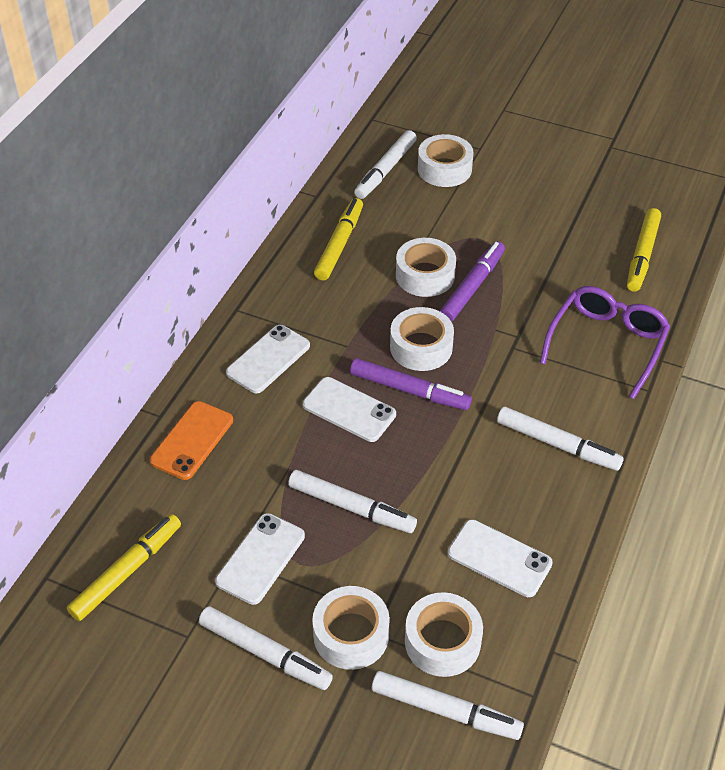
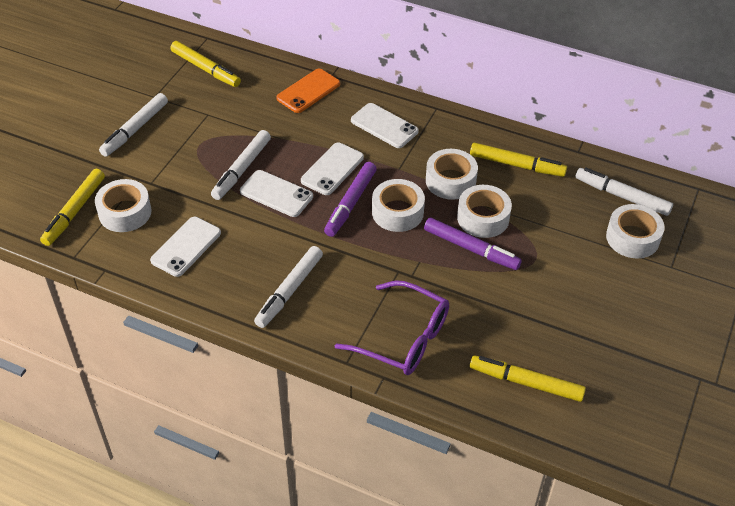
camera: 90 degrees right, 0 degrees up
(192, 440) = (308, 91): orange phone -> orange phone turned 75 degrees counterclockwise
(261, 559) = (205, 126): white phone -> white phone (276, 194)
(351, 635) = (140, 168): white tape -> white tape (450, 181)
(445, 710) = (74, 211): white marker -> yellow marker

